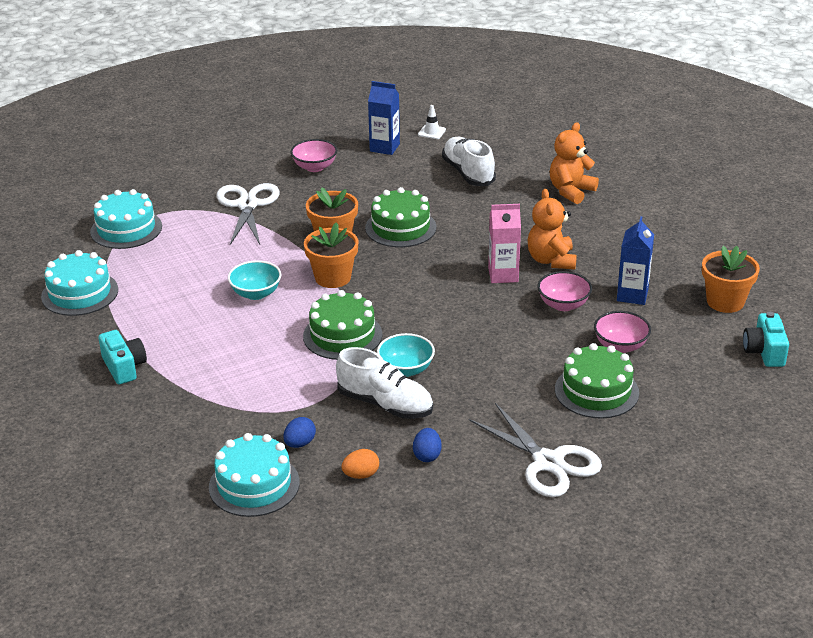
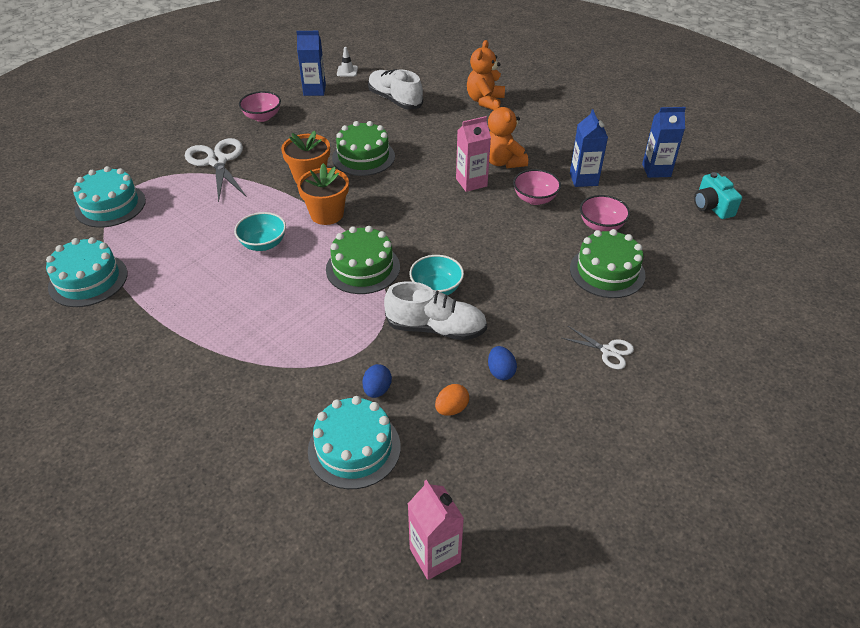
camera: 20 degrees left, 10 degrees up
(124, 367) = (165, 349): turquoise camera -> none
(282, 581) = (435, 555): none -> pink carton
(548, 462) = (608, 351): white scissors -> white scissors, size x0.52
(725, 302) = (656, 170): orange flower pot -> blue carton

